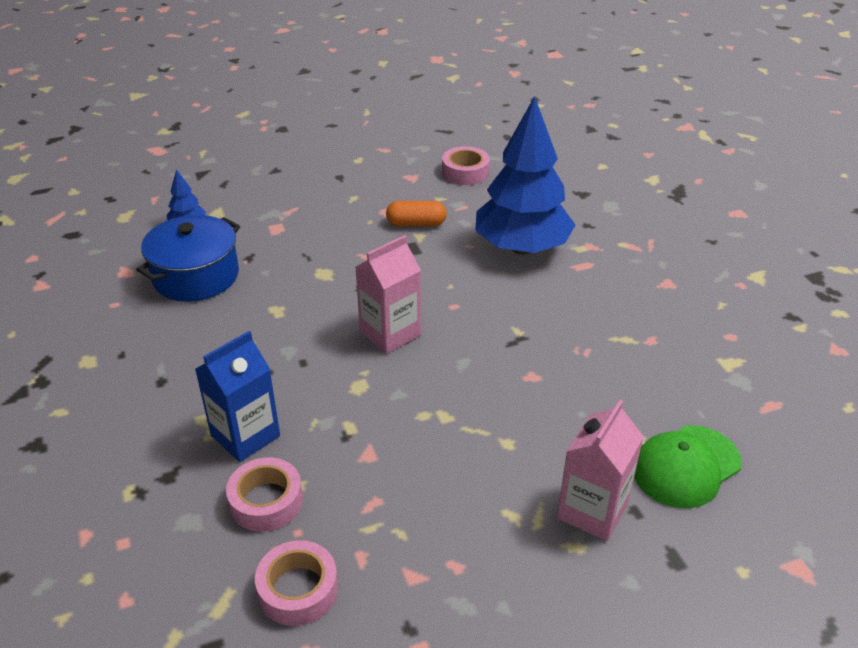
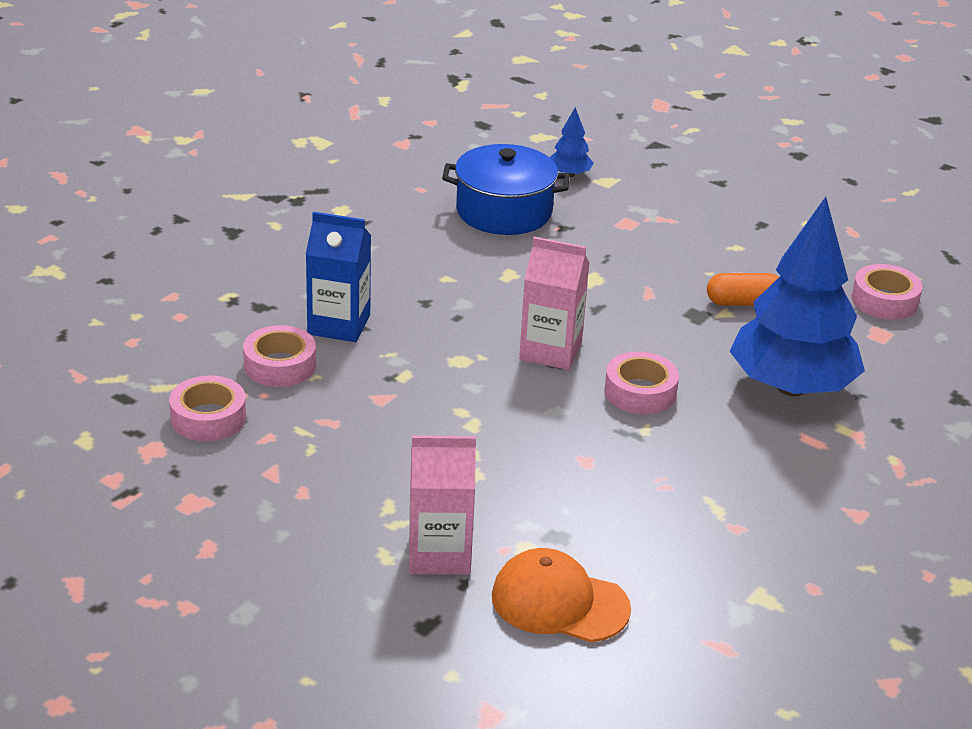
camera: 55 degrees right, 5 degrees down
(416, 223) = (743, 303): orange capsule -> orange capsule turned 60 degrees counterclockwise
(474, 313) = (640, 392): none -> pink tape
(686, 466) = (559, 602): green cap -> orange cap

